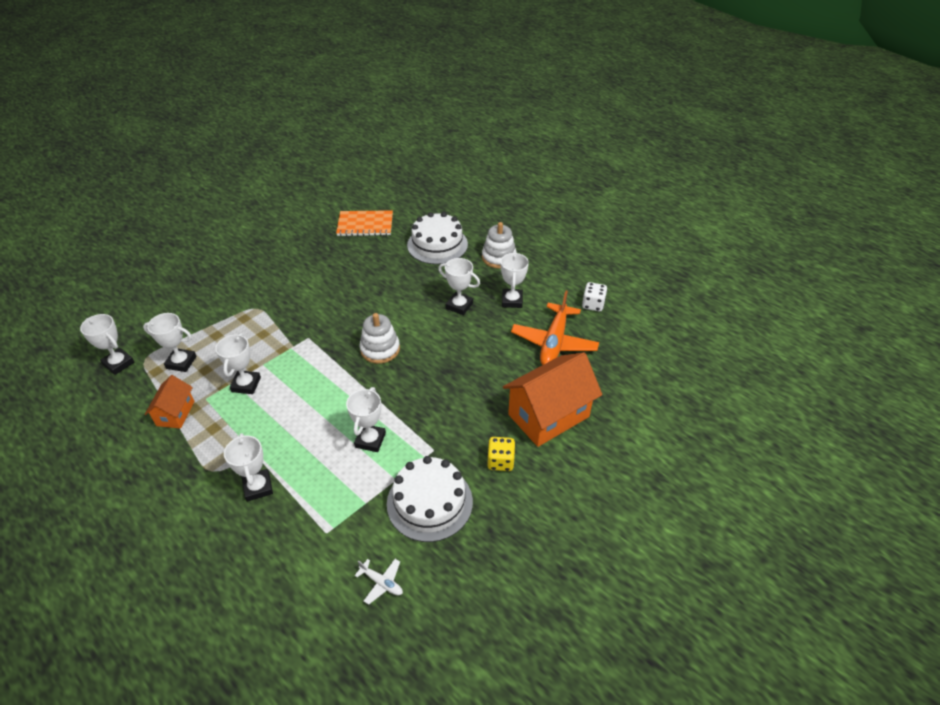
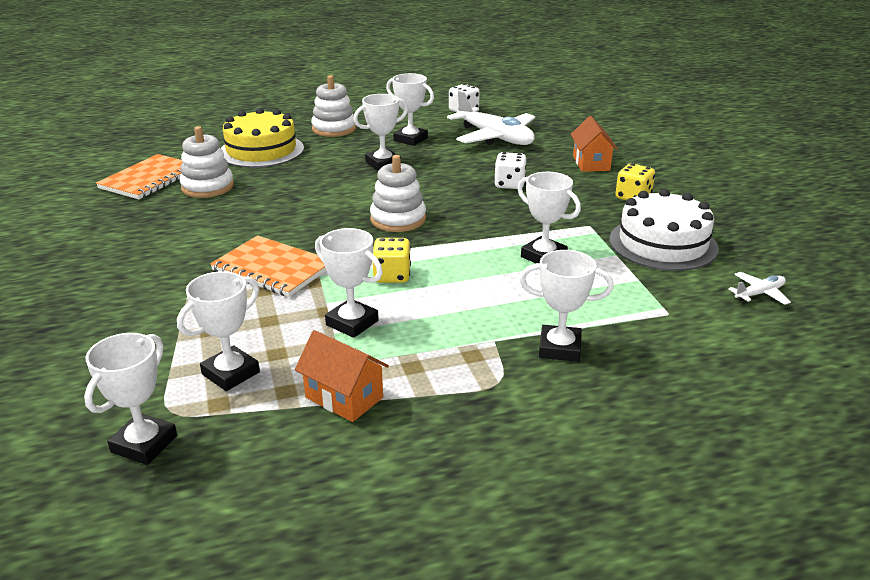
camera: 60 degrees left, 15 degrees down
(118, 363) = (144, 444): white trophy -> white trophy turned 45 degrees counterclockwise
(288, 326) = (272, 268): none -> orange notebook
(306, 378) = (392, 276): none -> yellow dice
(370, 251) = (207, 187): none -> white stacking toy
(437, 245) = (261, 150): white cake -> yellow cake
(472, 382) = (509, 184): none -> white dice
(548, 415) = (591, 163): orange house -> orange house, size x0.53
(554, 342) = (495, 137): orange plane -> white plane

